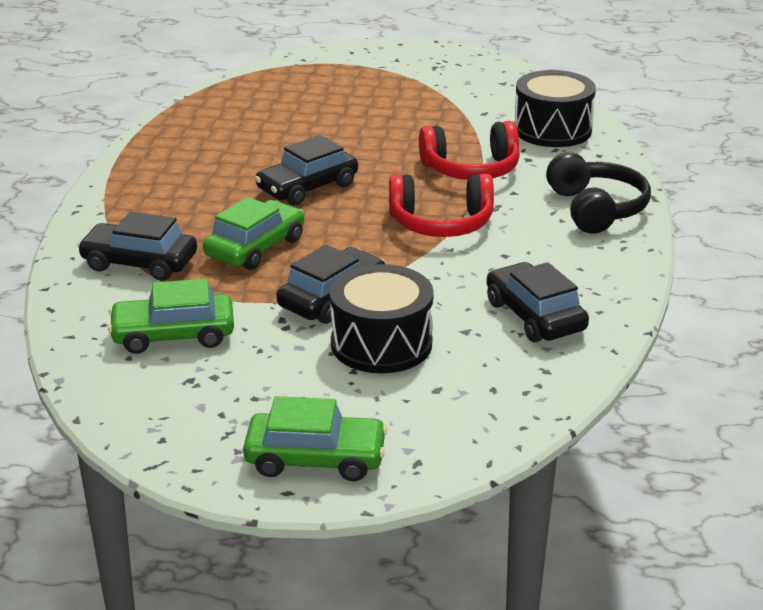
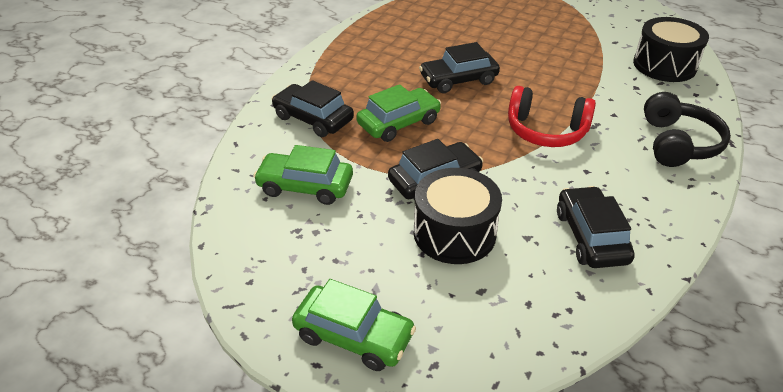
camera: 20 degrees right, 10 degrees up
(471, 169) = (587, 88): red headphones -> none

